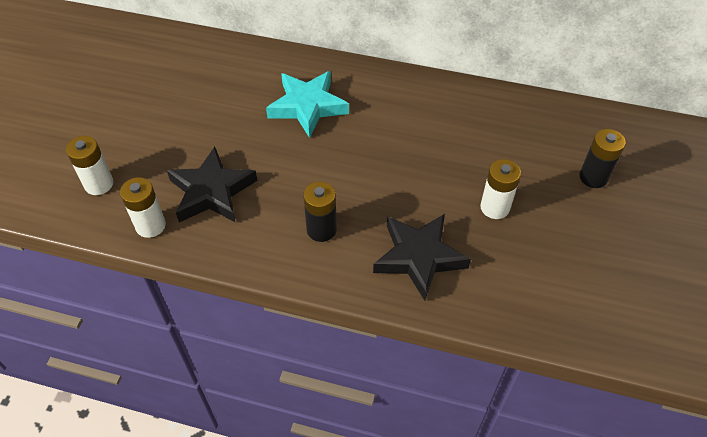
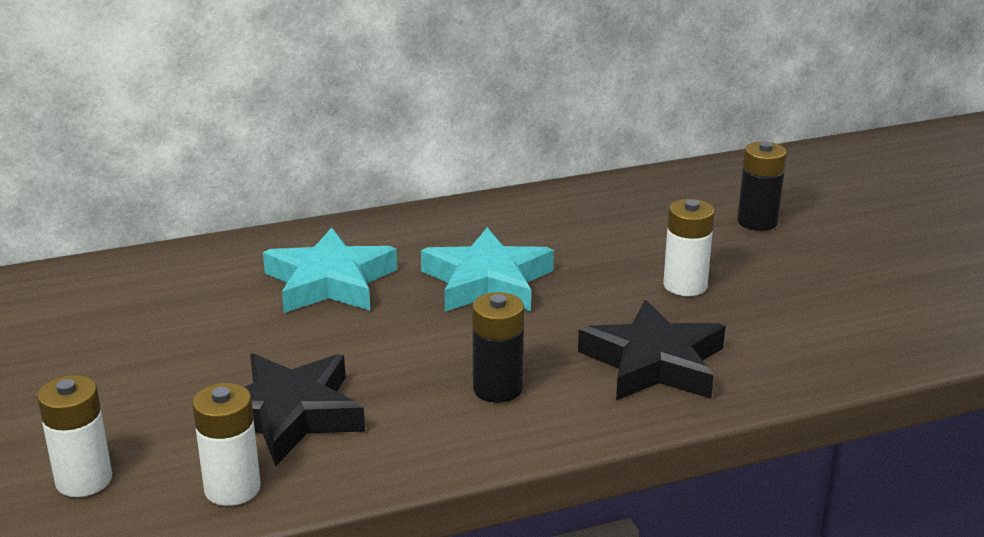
camera: 35 degrees left, 25 degrees down
(387, 147) = (487, 281): none -> turquoise star

